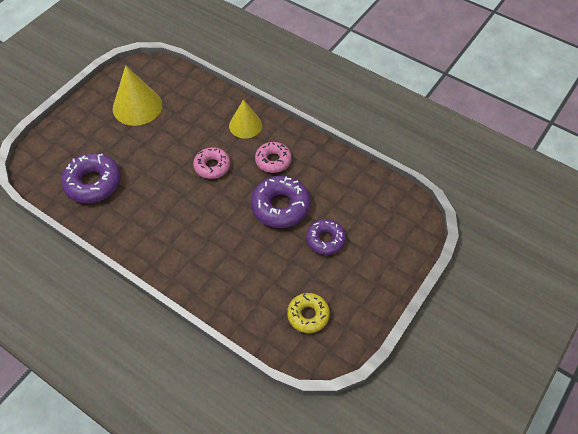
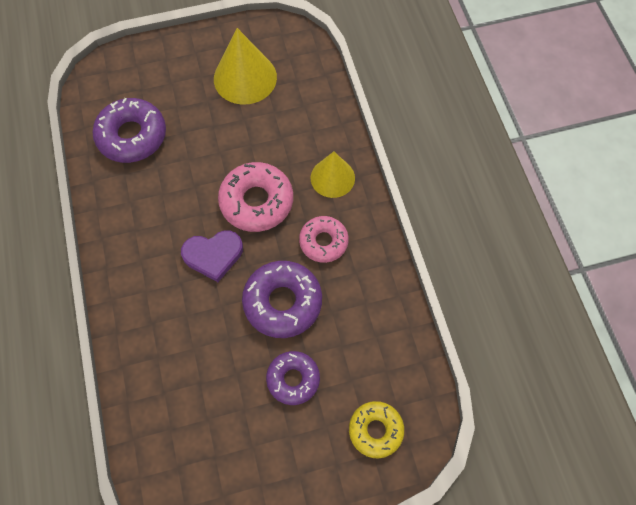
camera: 40 degrees right, 10 degrees up
(212, 166) = (256, 202): pink donut -> pink donut, size x1.55
(214, 211) = (213, 255): none -> purple heart
(308, 315) = (198, 450): yellow donut -> yellow donut (375, 430)

